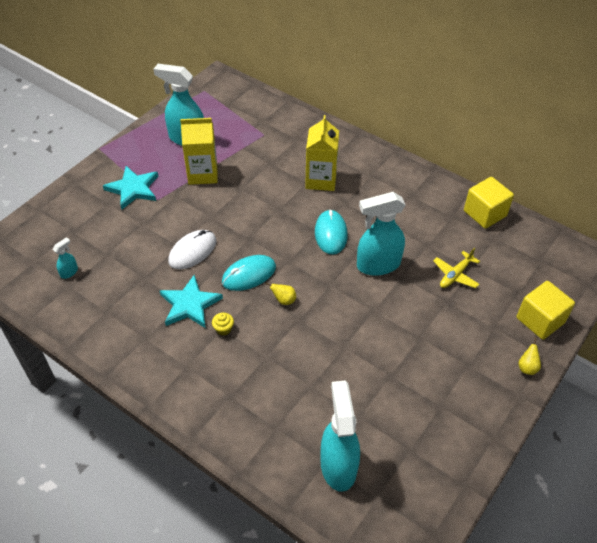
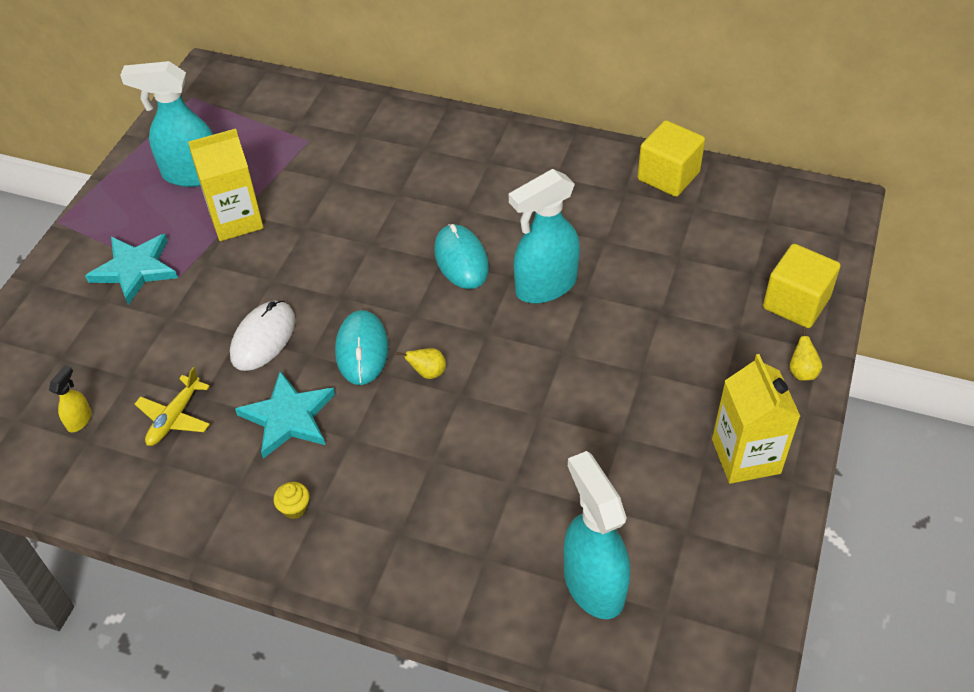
camera: 15 degrees left, 0 degrees up
(69, 272) = (79, 420): turquoise spray bottle -> yellow spray bottle
(223, 329) = (353, 439): yellow cupcake -> yellow cupcake (294, 508)
(249, 274) = (362, 349): turquoise mouse -> turquoise mouse turned 45 degrees counterclockwise
(321, 180) = (418, 186): yellow carton -> yellow carton (746, 456)
(455, 275) = (659, 272): yellow plane -> yellow plane (174, 418)

